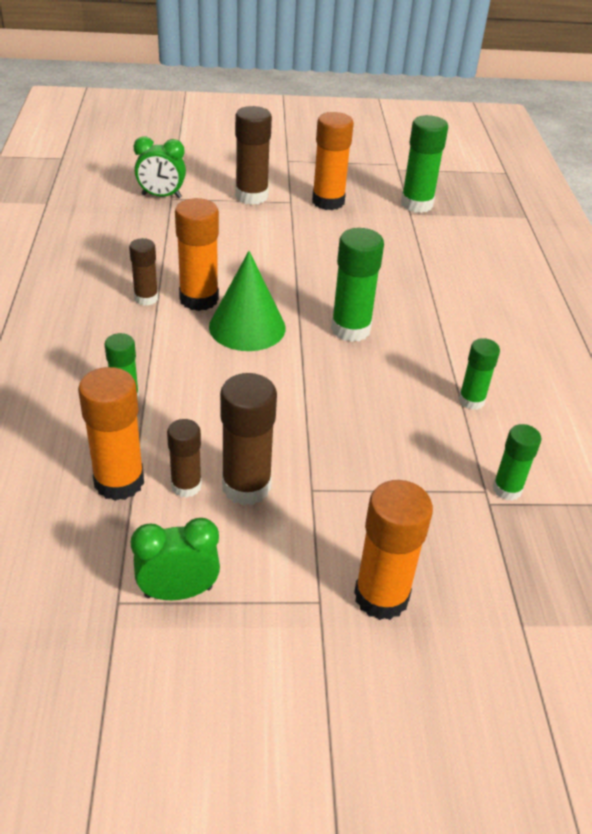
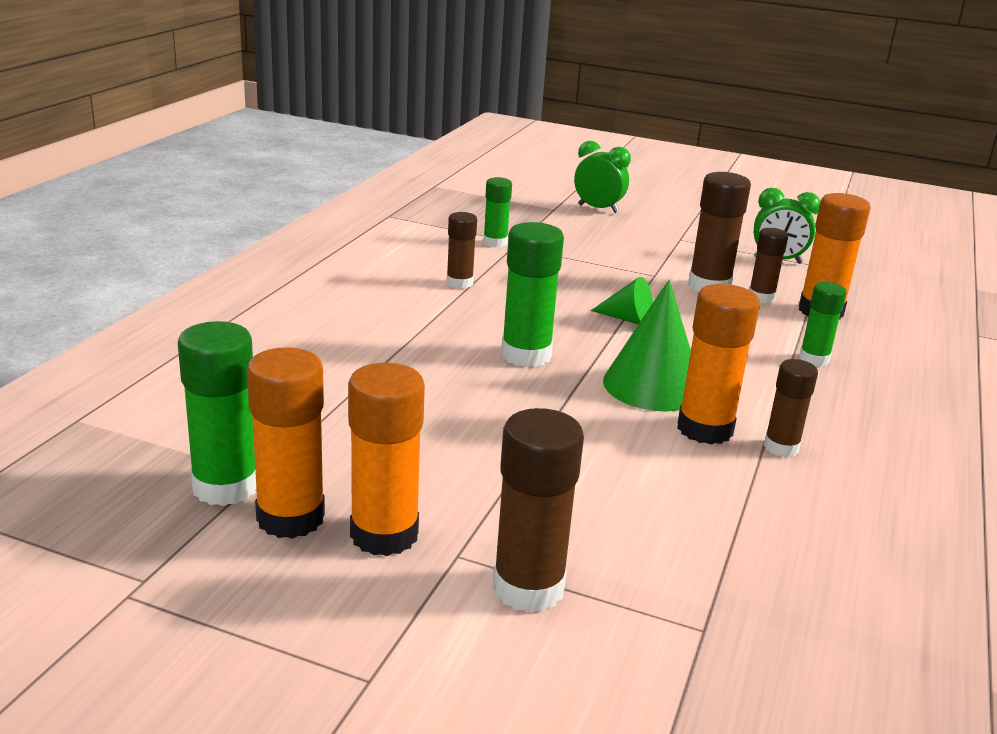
camera: 155 degrees left, 15 degrees down
(161, 196) = (724, 639): green clock -> green clock (598, 209)
(300, 399) = (628, 319): none -> green cone
(381, 596) = (636, 232): orange glue stick -> orange glue stick (290, 518)
(471, 401) = (459, 283): green glue stick -> brown glue stick

